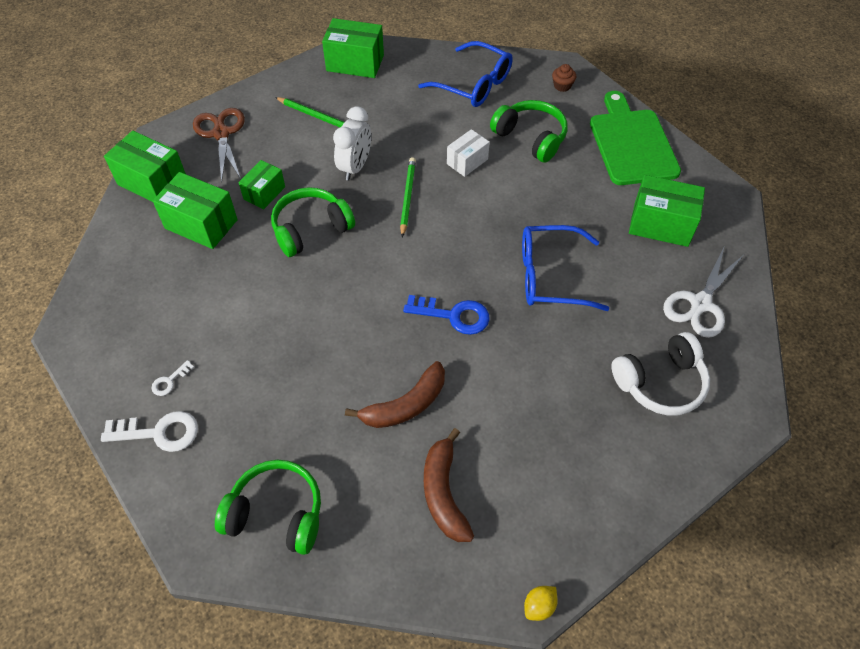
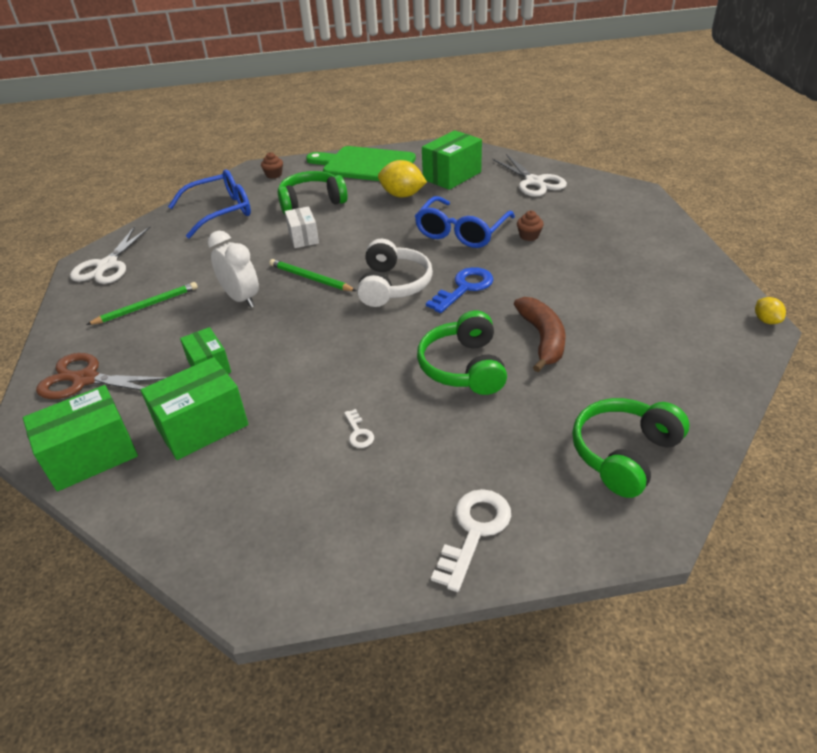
camera: 60 degrees left, 15 degrees down
(170, 381) = (407, 505): white key -> white key (358, 432)
(311, 229) = (290, 346): green headphones -> green headphones (463, 367)
(355, 63) = (107, 265): green box -> white scissors
(444, 493) = (644, 341): brown banana -> none
(579, 337) = (529, 236): none -> brown cupcake
(590, 200) = (402, 195): none -> yellow lemon
(660, 382) = (592, 215): white headphones -> white headphones (393, 285)

